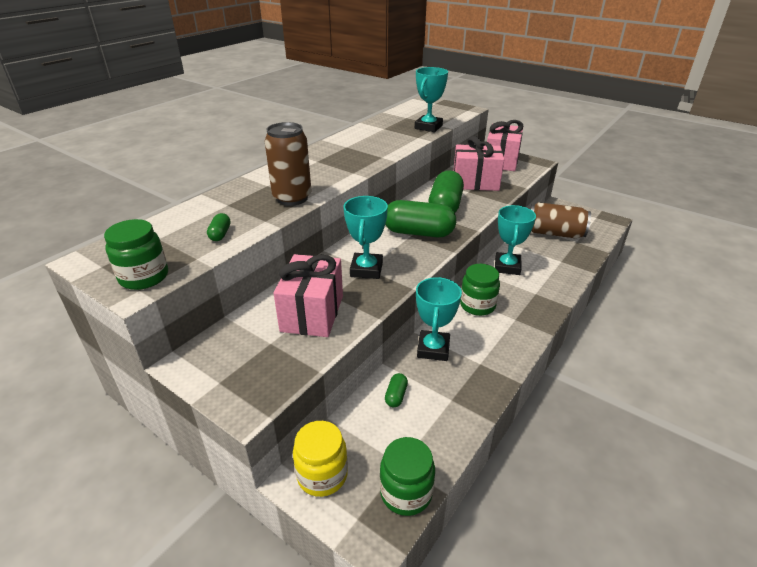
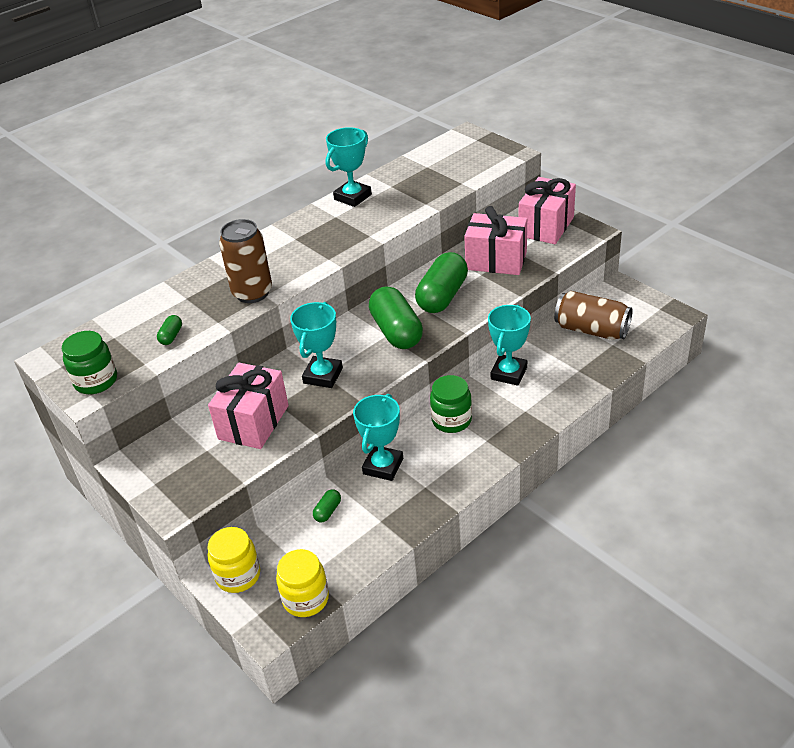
camera: 15 degrees right, 5 degrees up
(406, 492) = (305, 599): green jar -> yellow jar
(418, 232) = (396, 331): green capsule -> green capsule turned 45 degrees clockwise
(428, 127) = (446, 186): turquoise trophy -> turquoise trophy (352, 197)

